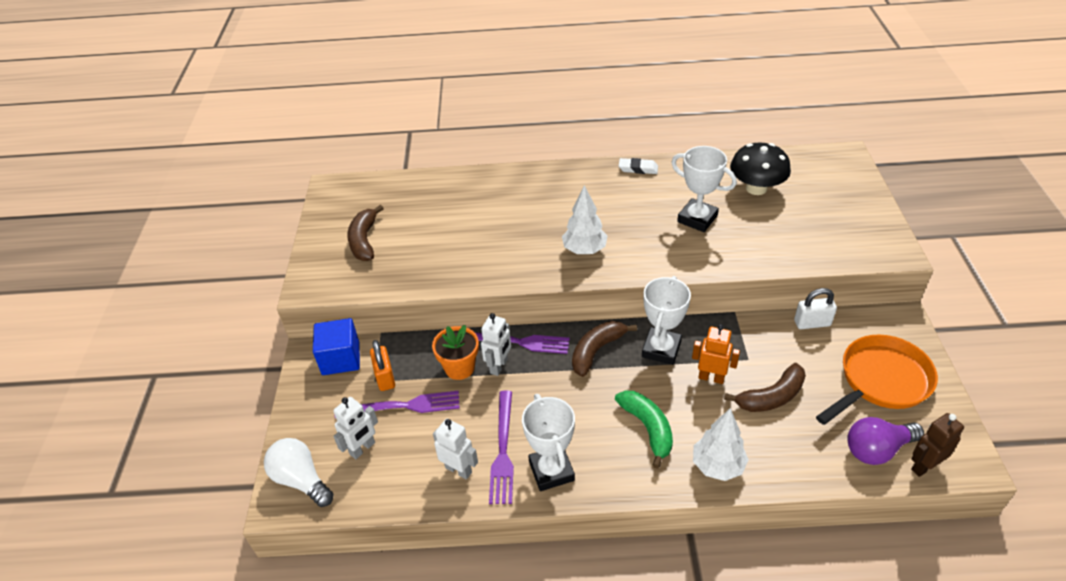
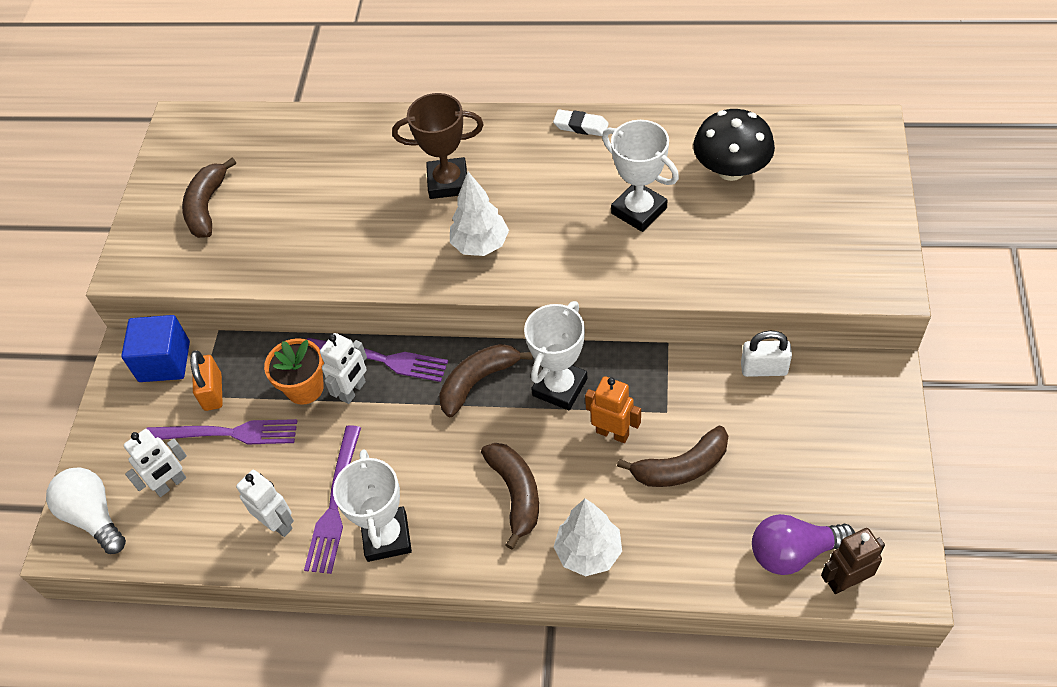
camera: 10 degrees right, 10 degrees up
(548, 211) = (448, 182): none -> brown trophy
(647, 428) = (516, 494): green banana -> brown banana
(881, 381) = (828, 460): orange pan -> none

